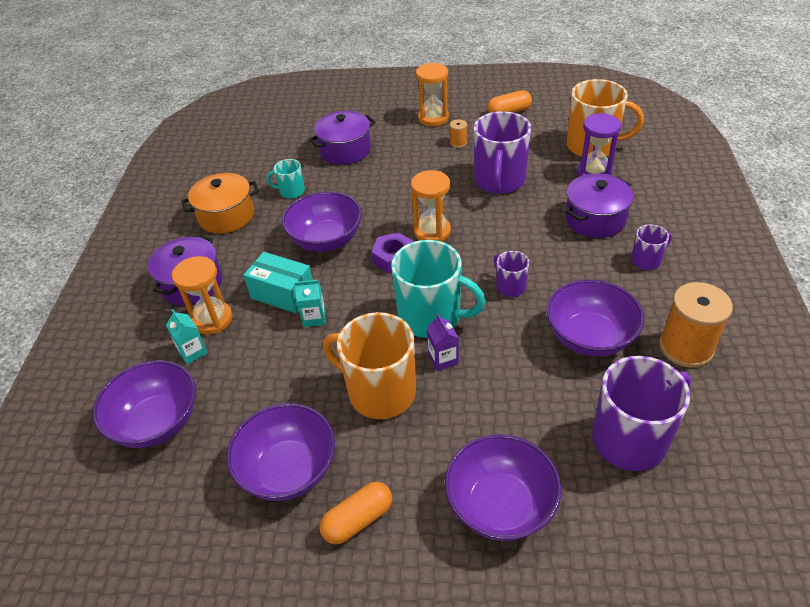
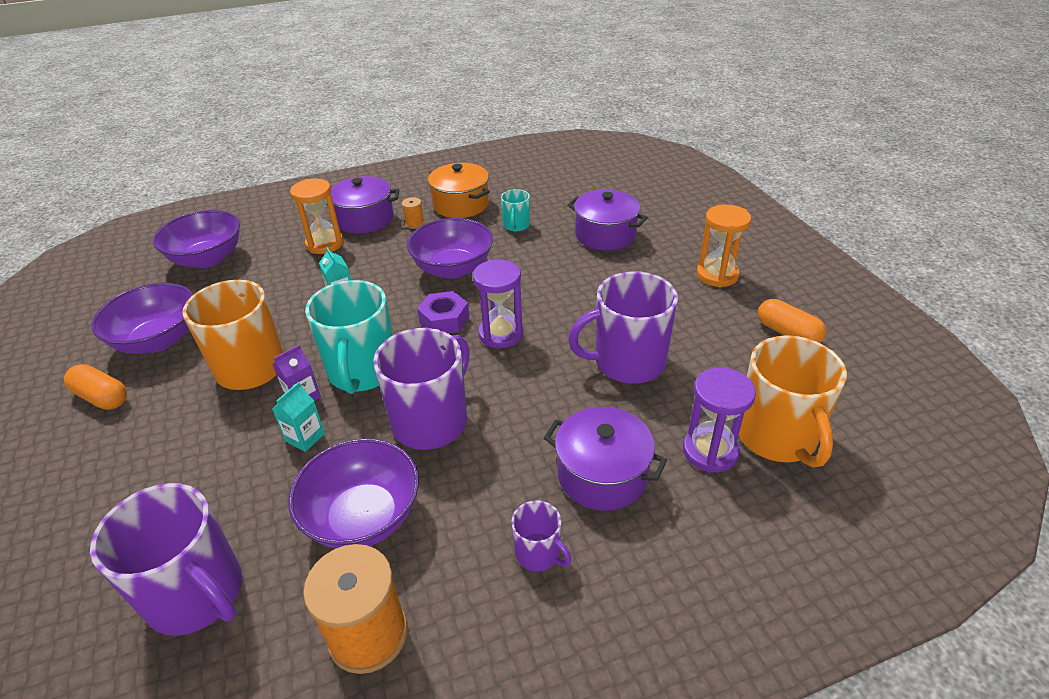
camera: 65 degrees right, 5 degrees down
(192, 352) = (285, 248): turquoise carton -> turquoise carton (305, 437)
(282, 294) = (368, 268): turquoise box -> none
(291, 191) = (516, 225): turquoise mug -> turquoise mug turned 150 degrees counterclockwise
(432, 231) = (501, 334): orange hourglass -> purple hourglass
(458, 143) = (681, 308): orange spool -> orange spool (414, 224)
(500, 505) = (109, 492): purple bowl -> none
(510, 286) = (432, 421): purple mug -> purple mug, size x2.02

